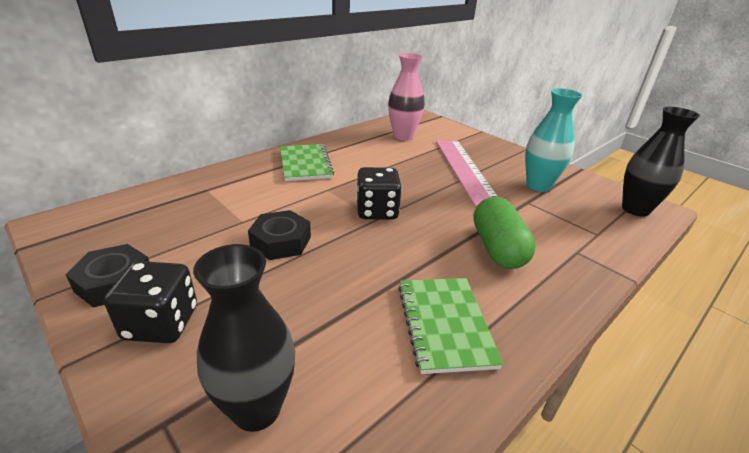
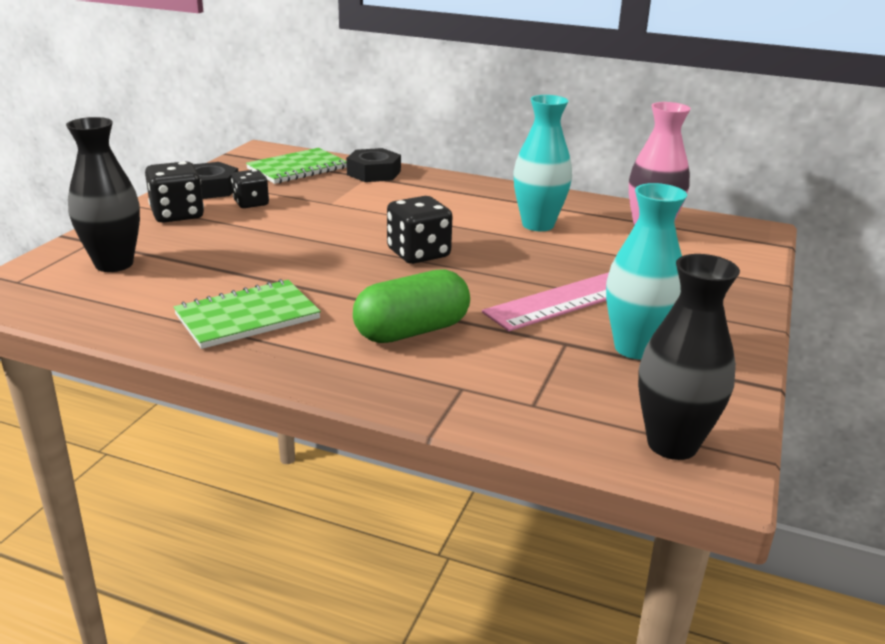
camera: 65 degrees right, 5 degrees down
(191, 264) = (251, 203): none -> black dice
(281, 241) = (313, 225): black nut -> black nut (374, 173)
(305, 164) = (478, 200): green notebook -> green notebook (297, 168)
(365, 159) = (538, 225): none -> turquoise vase

